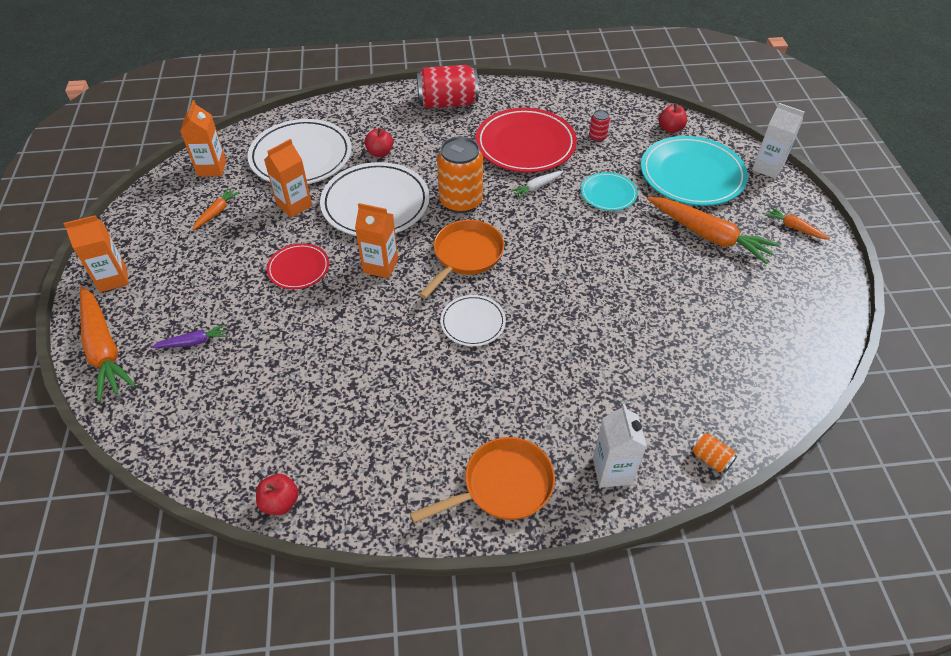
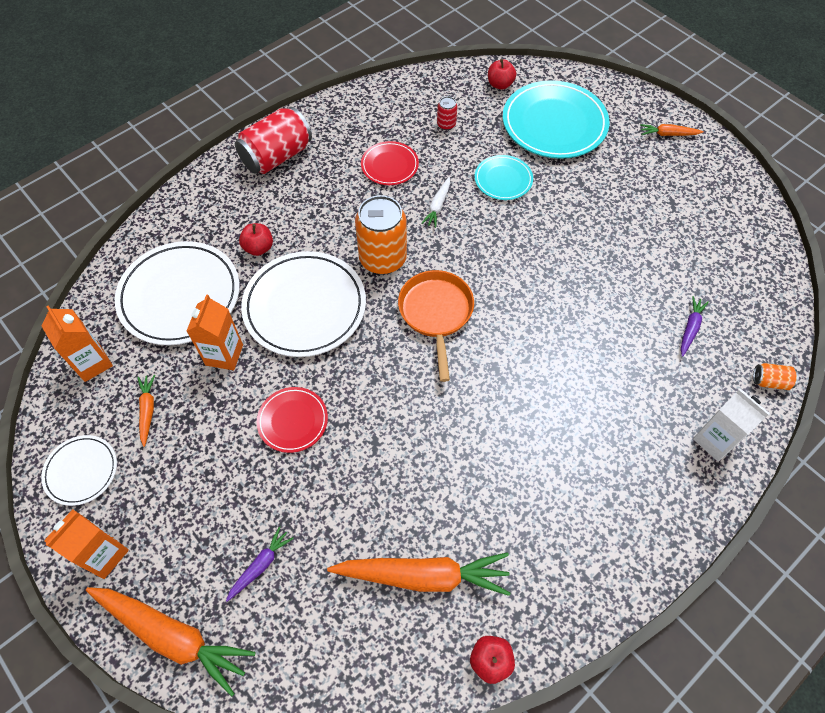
camera: 35 degrees left, 10 degrees up
(380, 266) = (368, 370): orange carton -> none
(473, 322) = (499, 376): white plate -> white plate (81, 471)
(502, 486) = (650, 511): orange pan -> none
(525, 144) = (389, 165): red plate -> red plate, size x0.53
(672, 378) = (690, 328): none -> purple carrot
(709, 236) = (613, 177): orange carrot -> orange carrot (423, 576)
(768, 168) = (605, 85): white carton -> none

